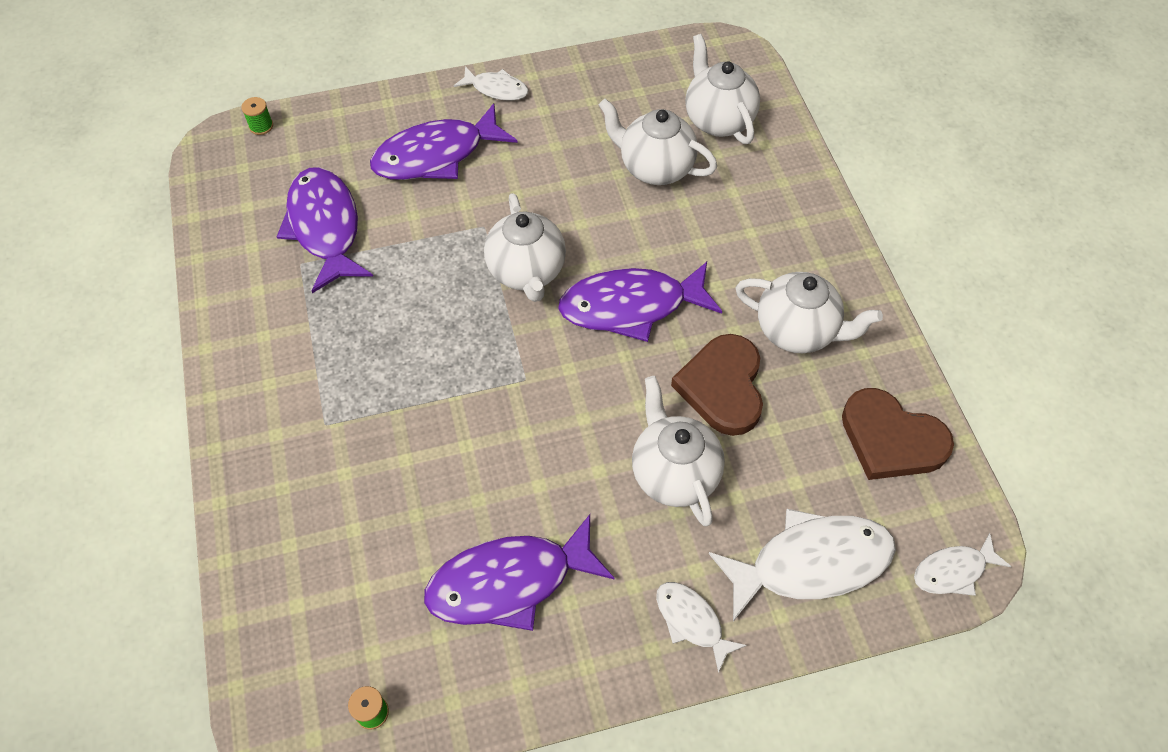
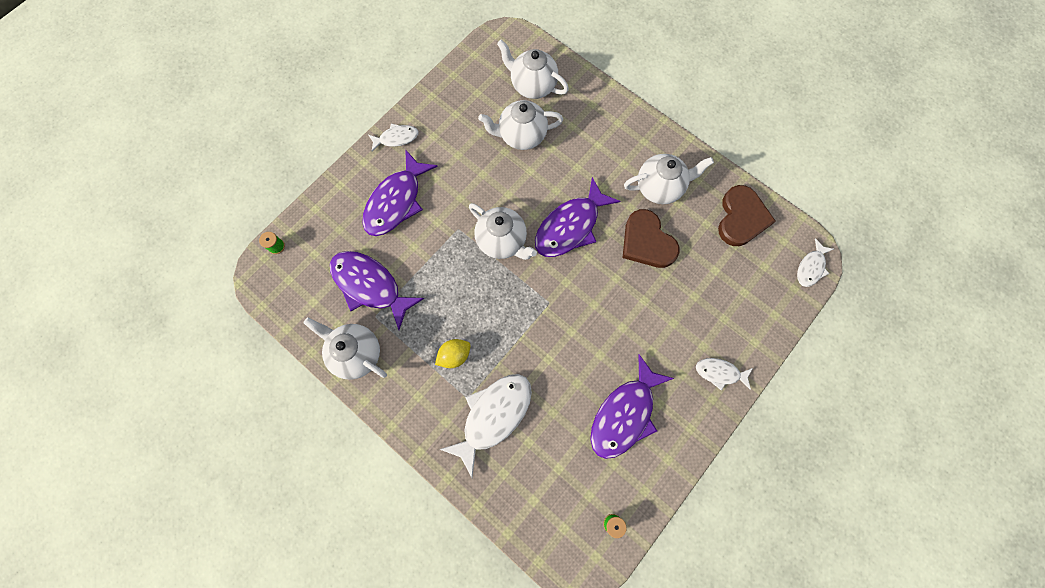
camera: 35 degrees left, 15 degrees up
(353, 365) = (454, 355): none -> yellow lemon
(674, 474) = (658, 304): white teapot -> white teapot (356, 353)
(811, 563) = (750, 306): white fish -> white fish (493, 416)
(891, 439) = (741, 218): brown heart -> brown heart turned 75 degrees counterclockwise

